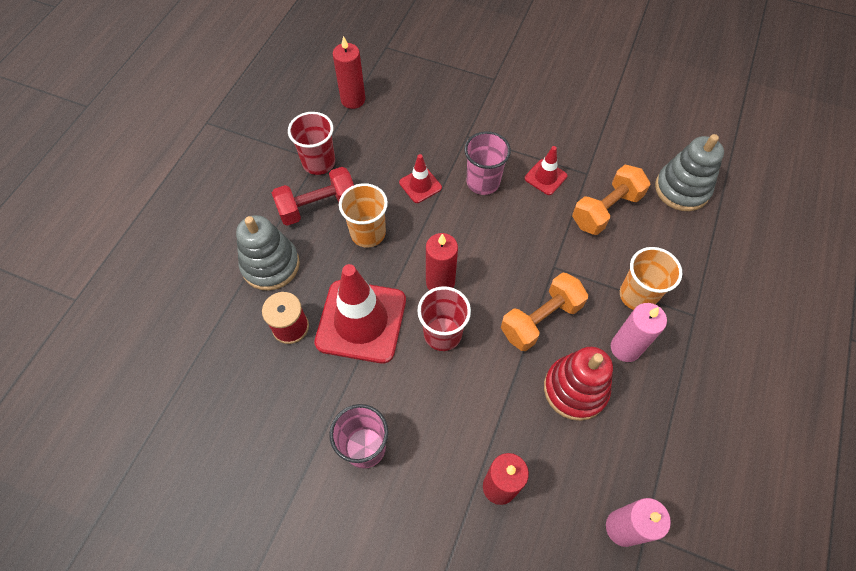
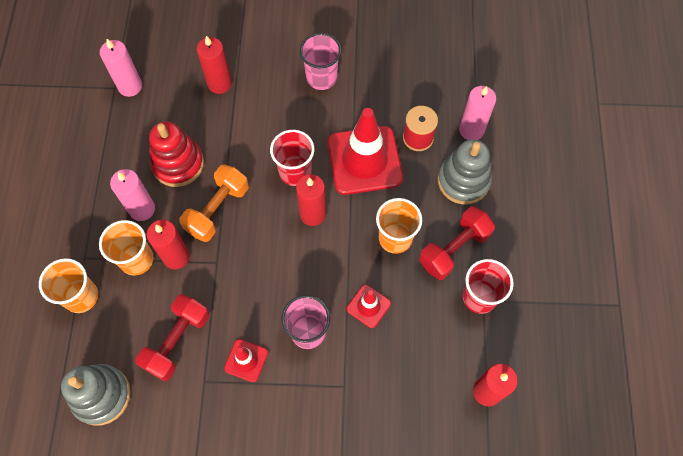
camera: 160 degrees right, 5 degrees up
(228, 316) = (471, 130): none -> pink candle
(594, 285) = (176, 257): none -> red candle
(606, 210) = (177, 341): orange dumbbell -> red dumbbell
(698, 277) = (81, 296): none -> orange cup

